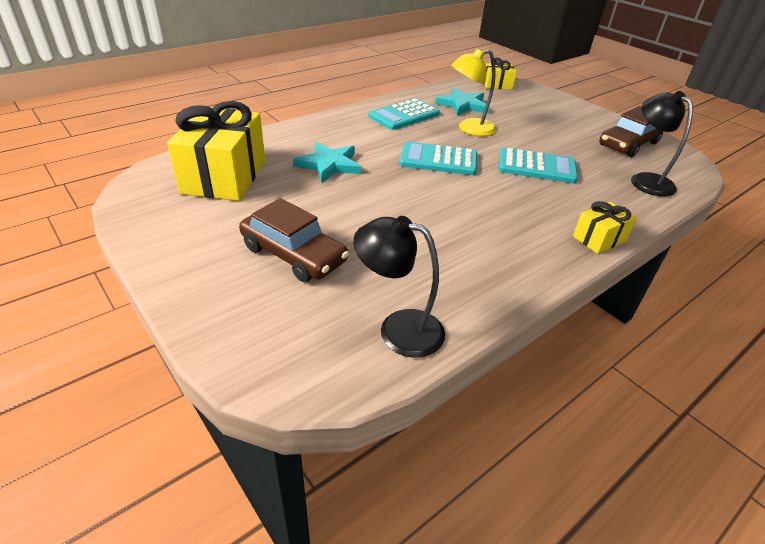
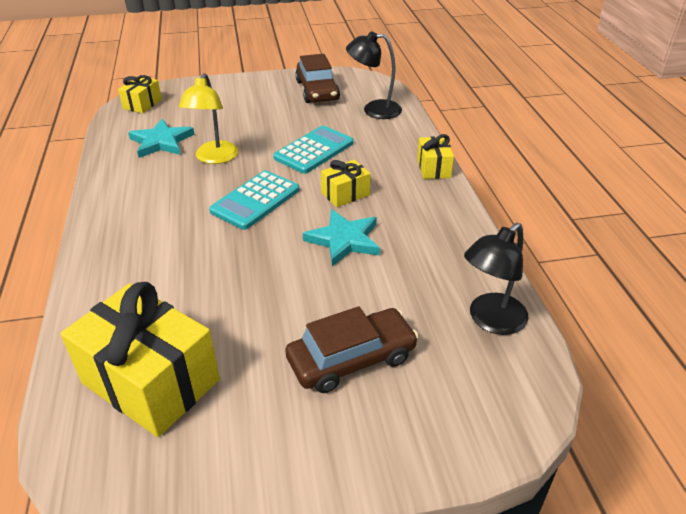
camera: 60 degrees left, 0 degrees up
(329, 164) = (199, 280): turquoise star -> turquoise star (344, 240)
(404, 115) = (143, 188): turquoise calculator -> none
(495, 198) = (345, 194): none -> yellow gift

